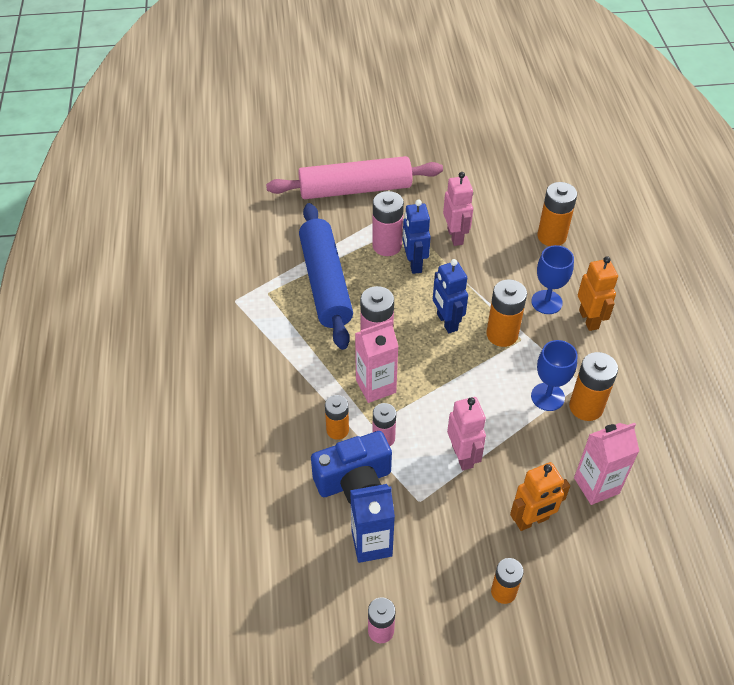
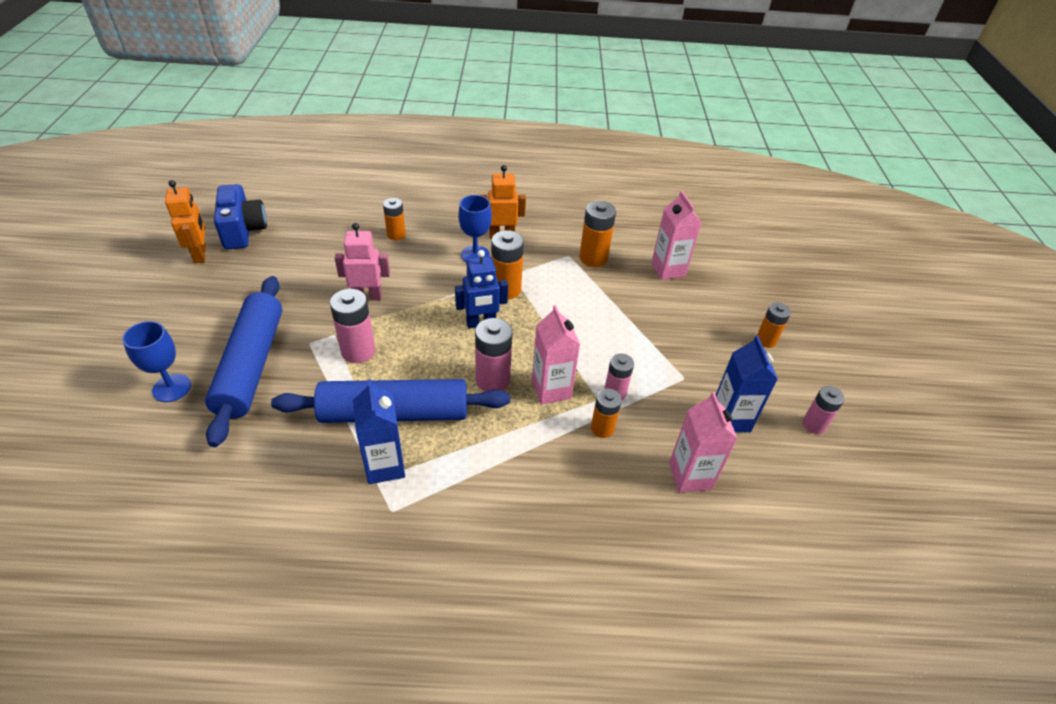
camera: 85 degrees left, 5 degrees down
(273, 288) = (385, 466): none -> blue carton
(295, 504) = (690, 476): none -> pink carton
(354, 481) = (663, 423): blue camera -> blue camera (243, 231)
(355, 189) = (251, 365): pink rolling pin -> blue rolling pin
(414, 264) = (394, 334): blue robot -> none
(463, 456) = (637, 340): pink robot -> none
(532, 520) = (701, 311): orange robot -> orange robot (200, 254)
(547, 397) = (580, 277): blue goblet -> blue goblet (172, 388)
(551, 236) = (396, 235): orange battery -> orange battery, size x0.65

